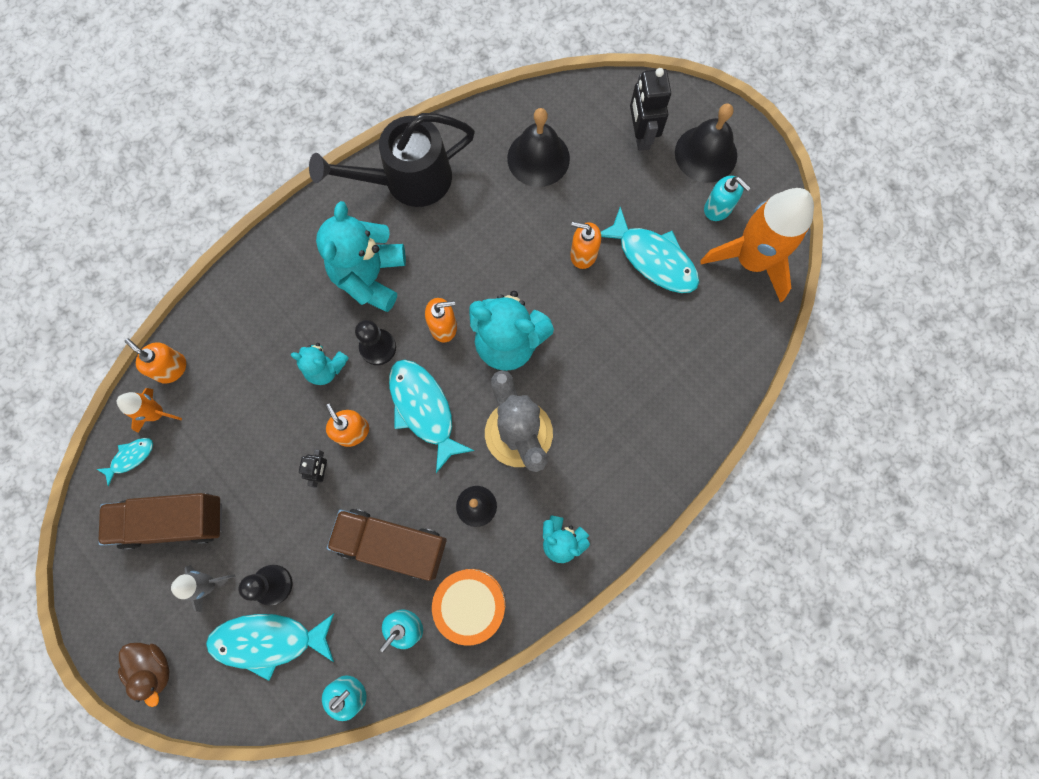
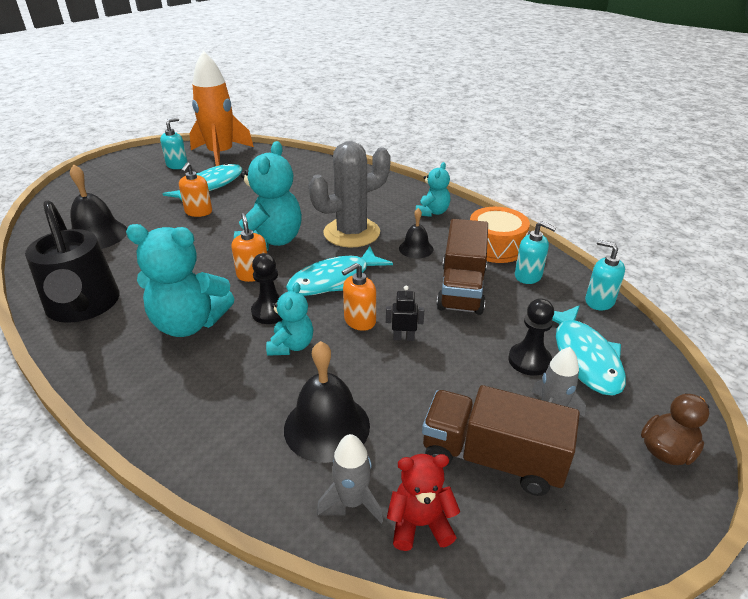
camera: 95 degrees left, 40 degrees down
(130, 458) = (420, 524): turquoise fish -> red teddy bear
(157, 413) = (352, 501): orange rocket -> grey rocket
(171, 368) = (285, 494): orange soap dispenser -> none
(173, 521) = (492, 458): brown truck -> brown truck turned 120 degrees clockwise
(640, 135) = (101, 193): black robot -> none
(706, 154) = (130, 170): black bell -> black bell (327, 427)

